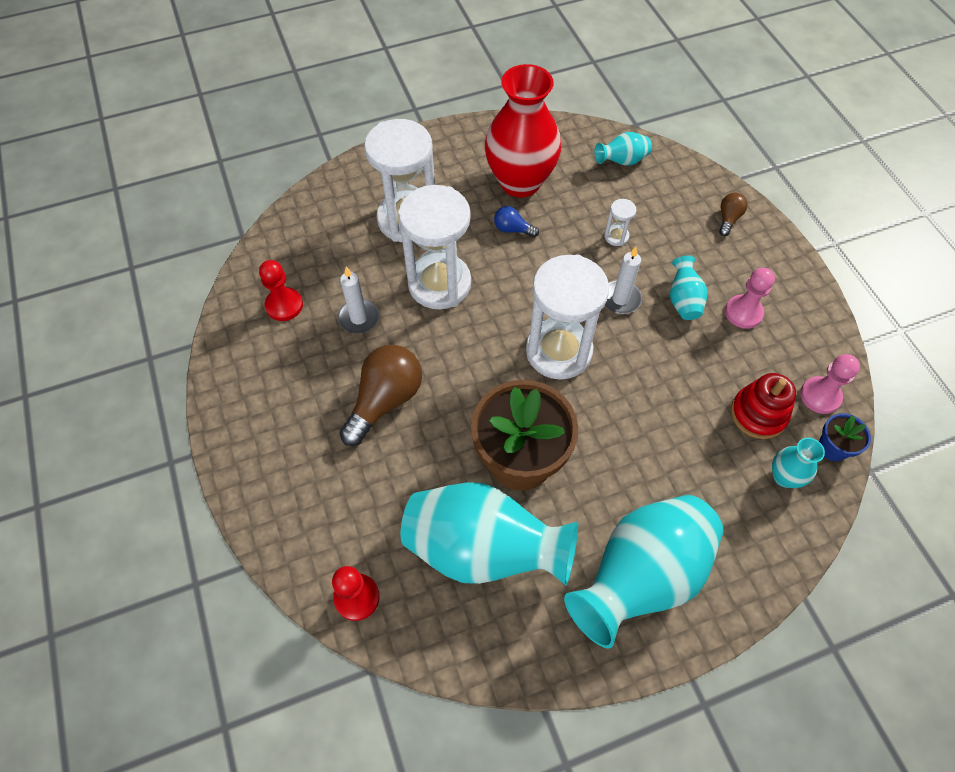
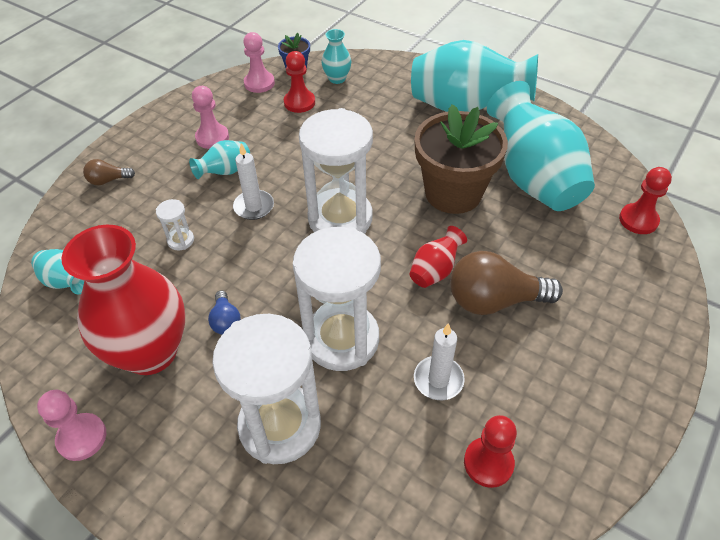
camera: 125 degrees left, 10 degrees down
(447, 381) = (435, 270): none -> red vase
(484, 133) = (82, 438): none -> pink pawn
(758, 414) = (299, 102): red stacking toy -> red pawn

